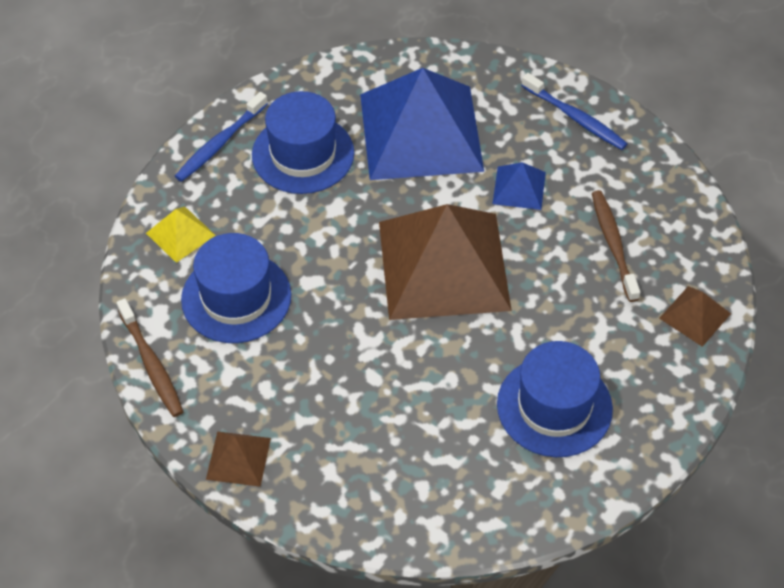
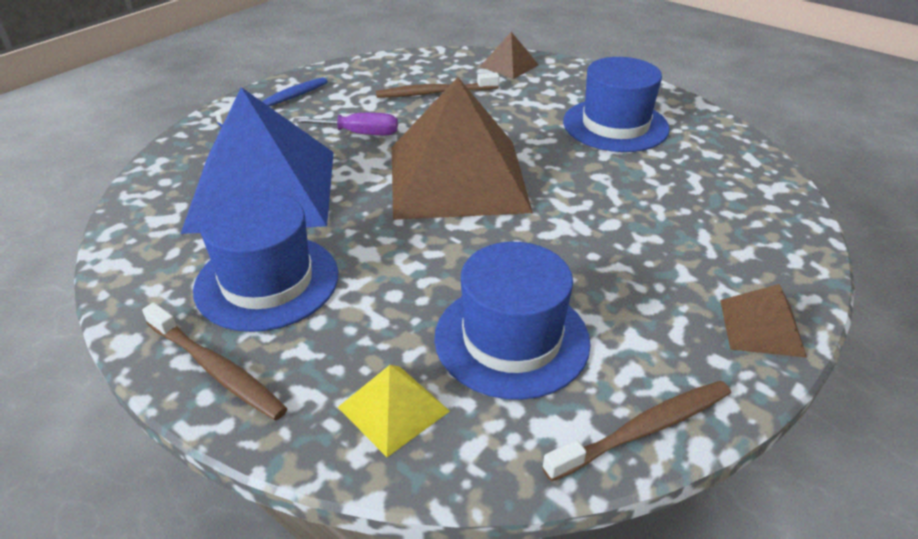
camera: 90 degrees left, 15 degrees down
(220, 143) = (216, 369): blue toothbrush -> brown toothbrush
(519, 187) = (359, 134): blue pyramid -> purple screwdriver

